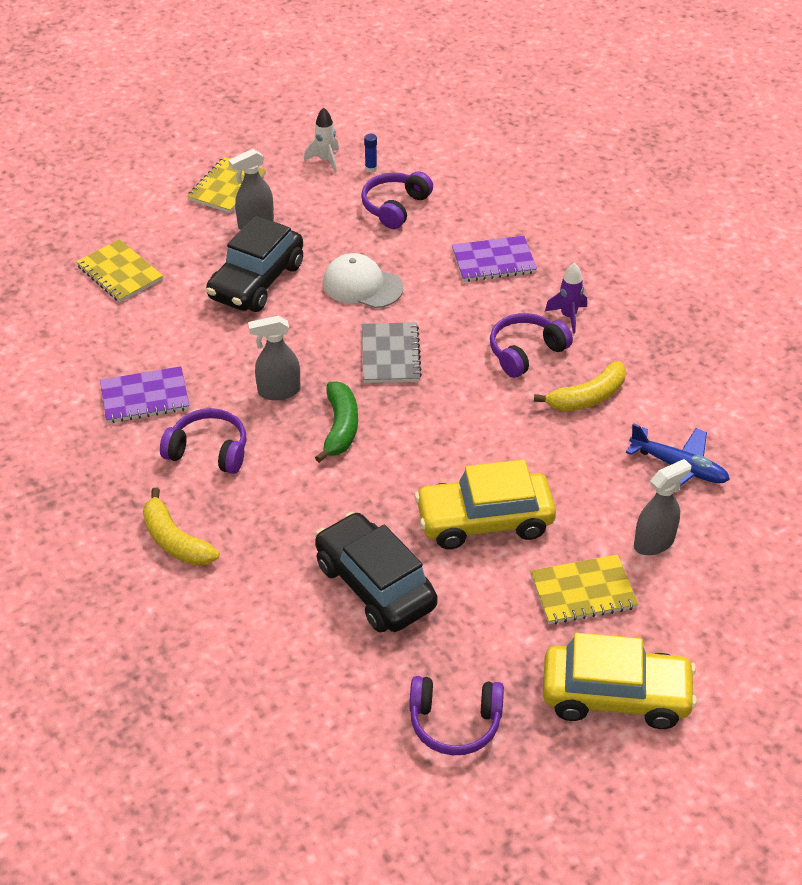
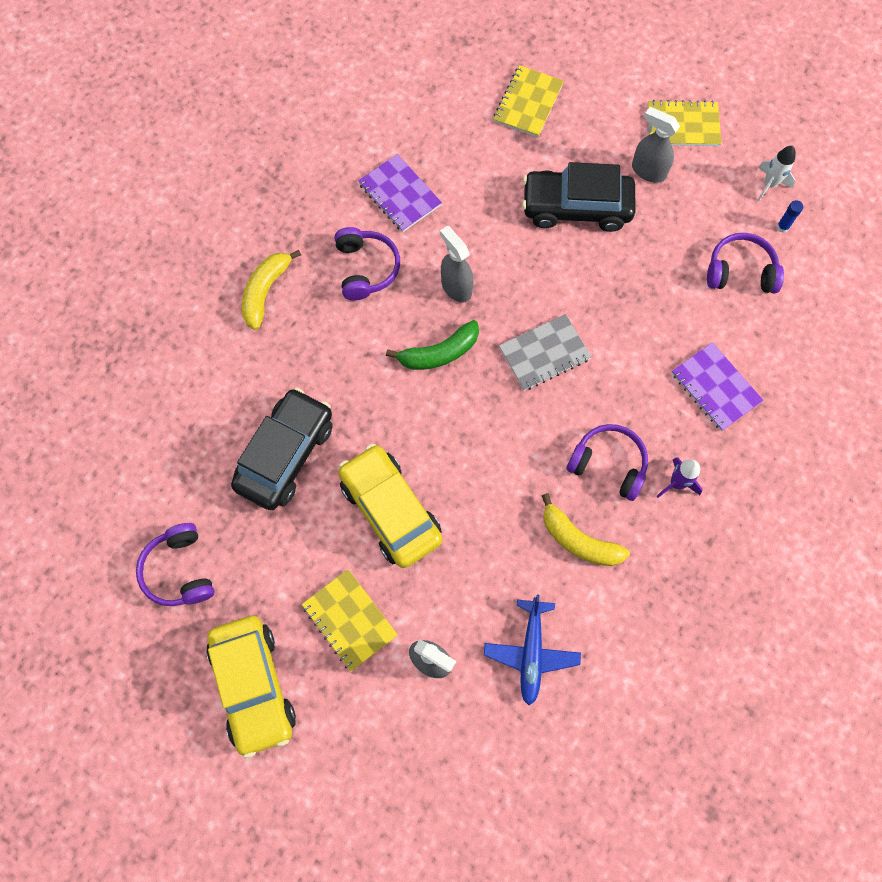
camera: 65 degrees right, 25 degrees up
(362, 285) = (618, 292): white cap -> none

